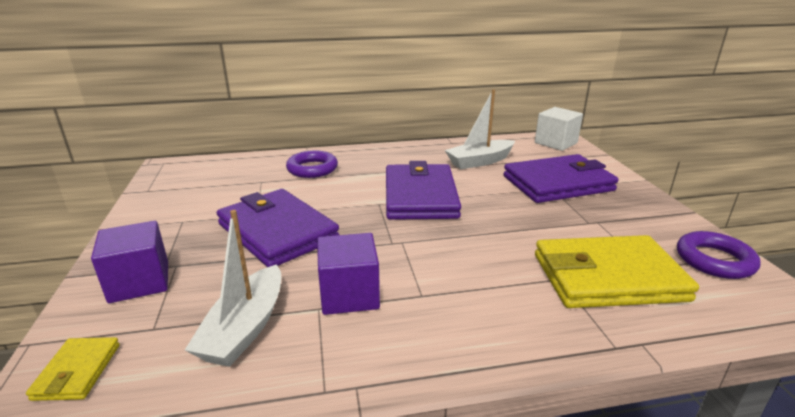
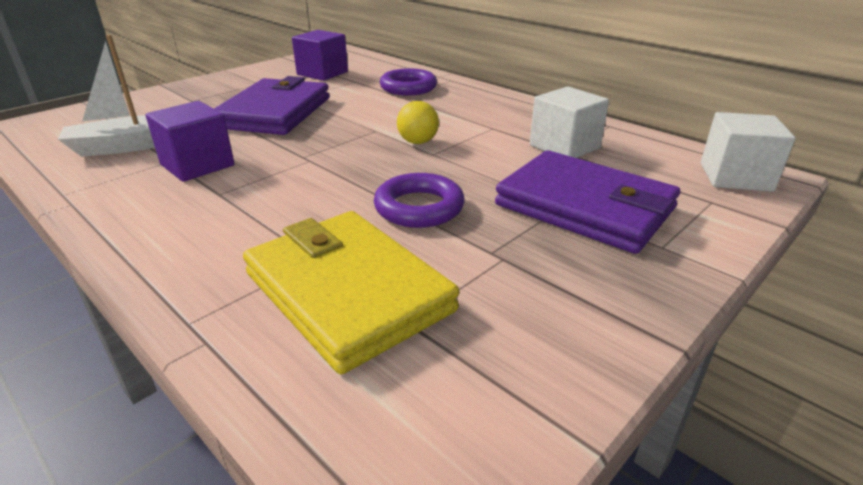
camera: 55 degrees right, 5 degrees up
(77, 371) = (62, 122): yellow wallet -> none
(139, 282) = (166, 101): purple cube -> purple cube (322, 73)
(420, 196) = (418, 142): purple wallet -> yellow ball
(480, 161) = (564, 147): white boat -> white cube
(714, 260) = (504, 390): purple ring -> purple ring (419, 207)

